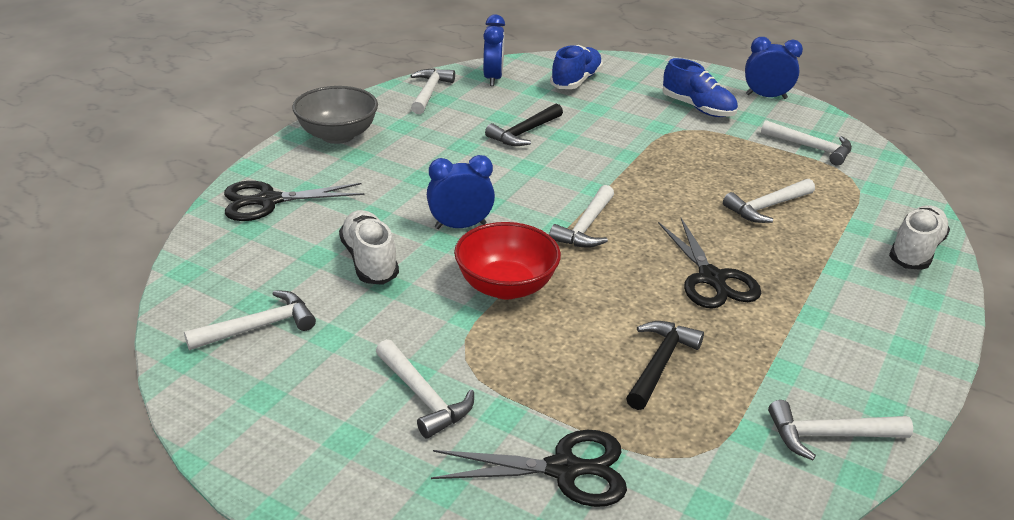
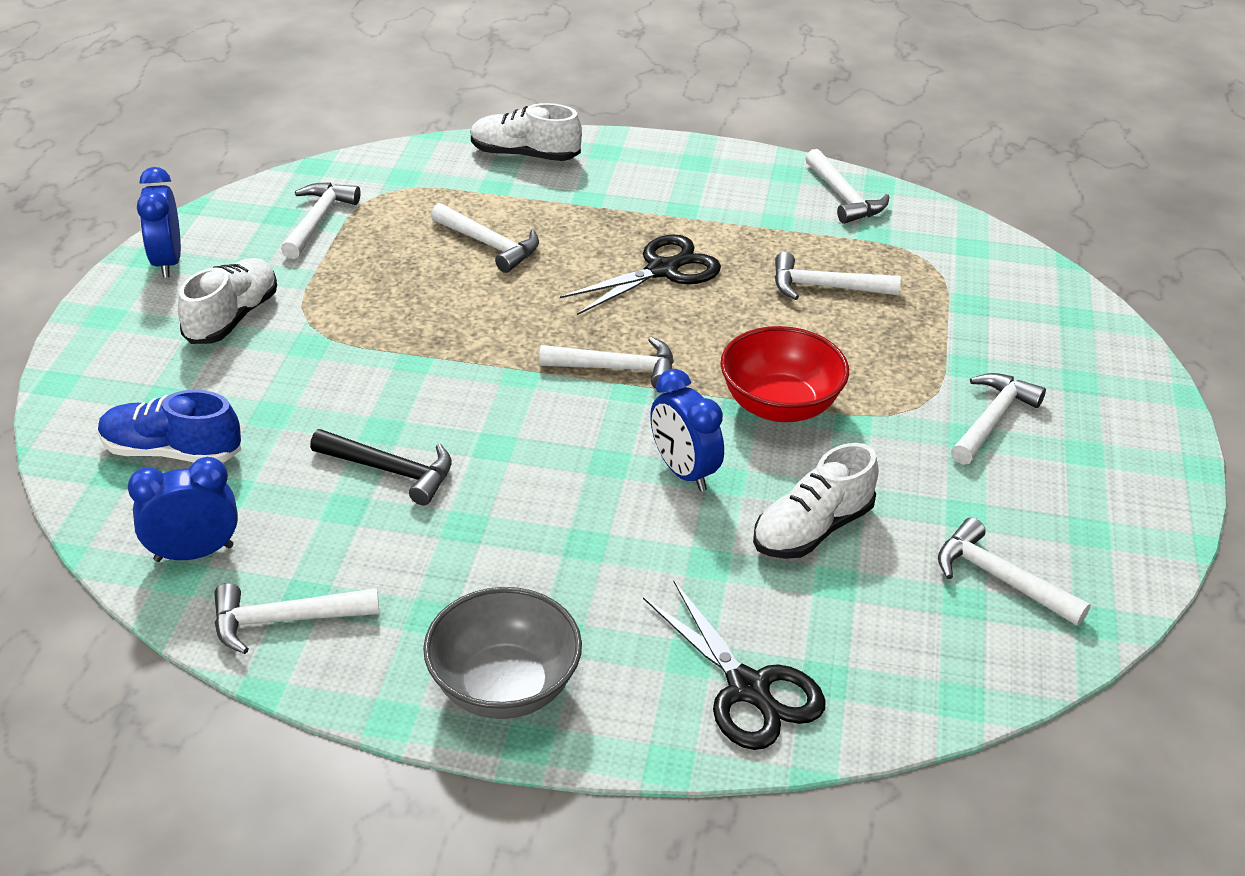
camera: 110 degrees left, 5 degrees up
(564, 469) = (1001, 320): black scissors -> none
(659, 364) = (825, 287): black hammer -> white hammer
(698, 108) = (232, 317): blue shoe -> white shoe

